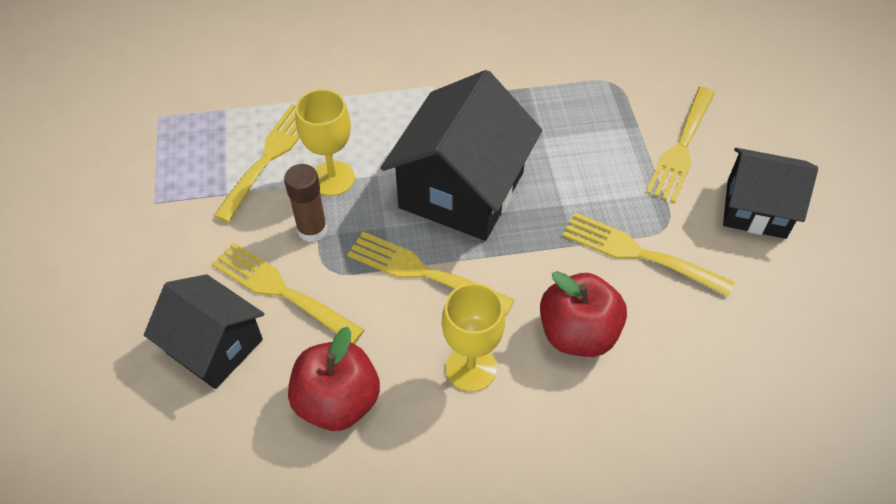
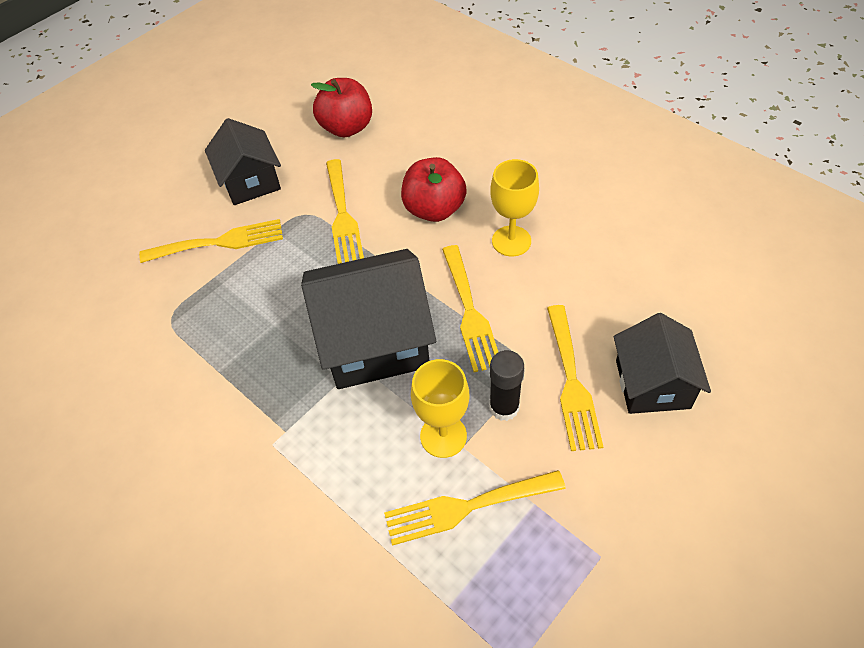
camera: 125 degrees left, 0 degrees up
(312, 230) = (504, 407): brown glue stick -> black glue stick
(337, 402) = (605, 286): red apple -> red apple (346, 128)

